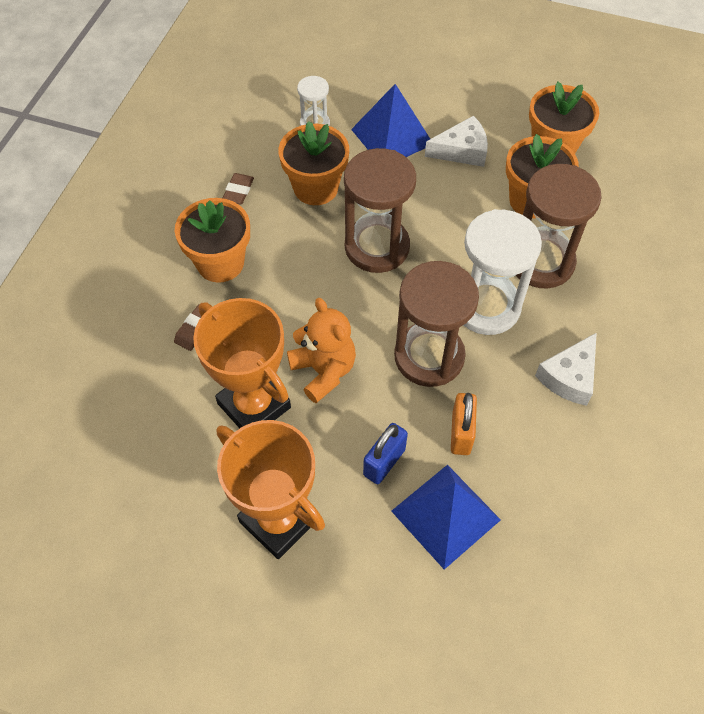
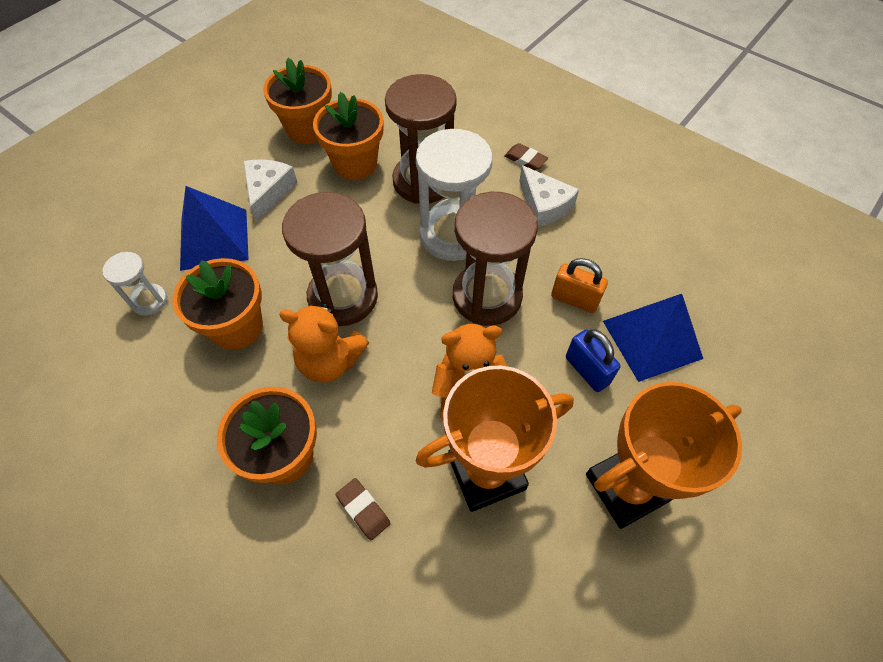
camera: 70 degrees left, 0 degrees up
(238, 191) = (193, 406): brown eraser -> brown eraser (525, 160)
(311, 261) = (330, 361): none -> orange teddy bear

